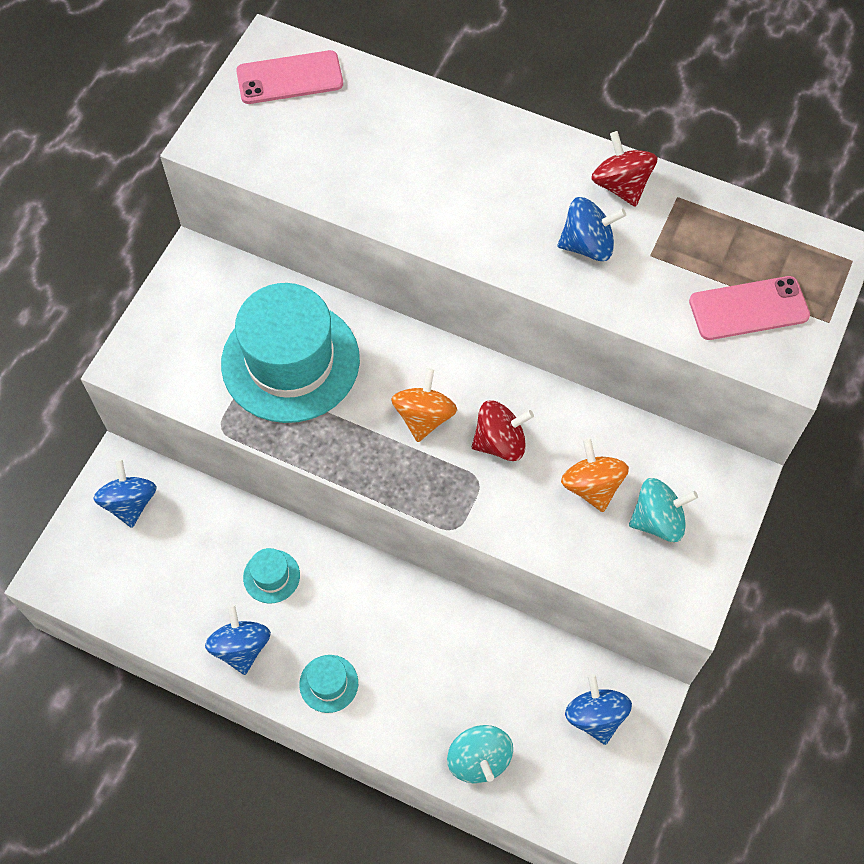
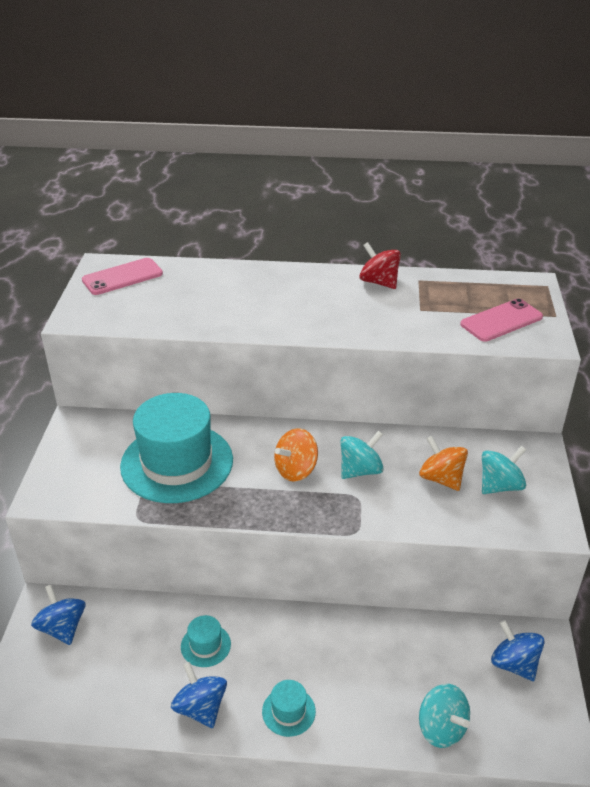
camera: 20 degrees left, 25 degrees down
(424, 417) = (296, 470): orange spinning top -> orange spinning top turned 120 degrees counterclockwise
(500, 442) = (360, 470): red spinning top -> turquoise spinning top
(587, 245) = (376, 313): blue spinning top -> none

